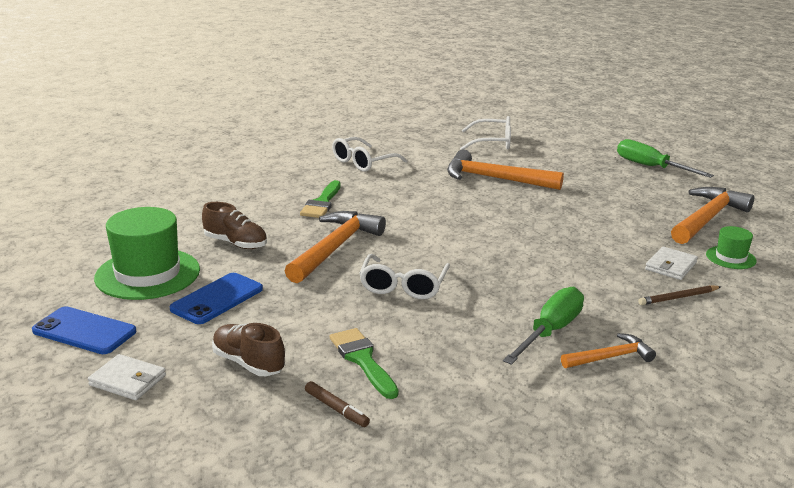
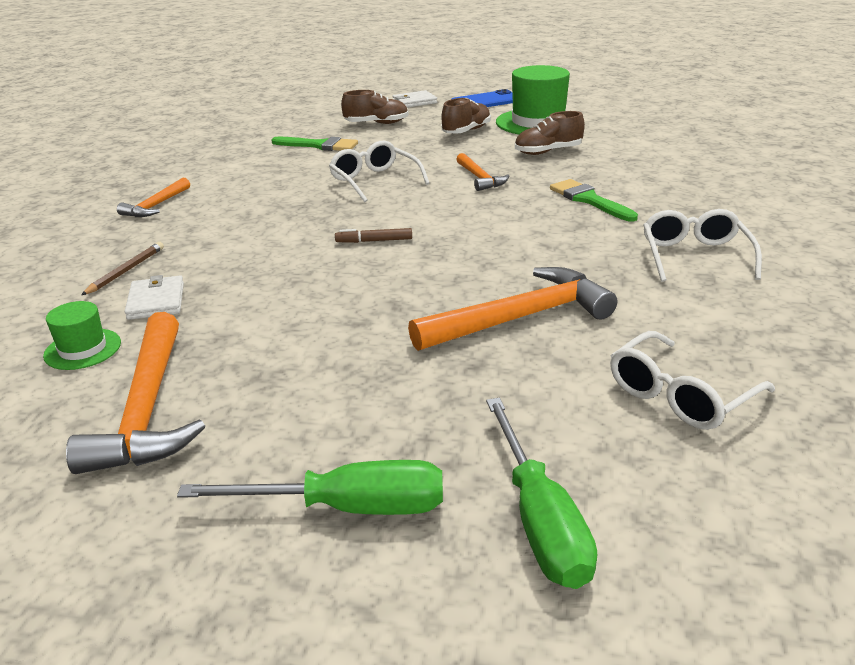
camera: 135 degrees right, 5 degrees up
(217, 299) = (466, 131): blue phone -> brown shoe
(334, 248) = (480, 178): orange hammer -> orange hammer, size x0.55
(336, 409) = (295, 130): brown marker -> brown marker (374, 241)
(550, 331) = (220, 201): green screwdriver -> green screwdriver (540, 520)

